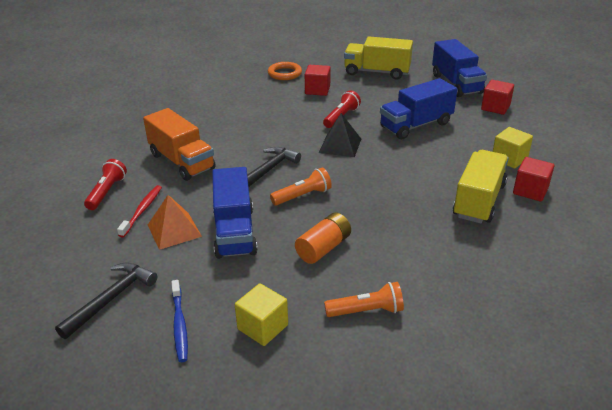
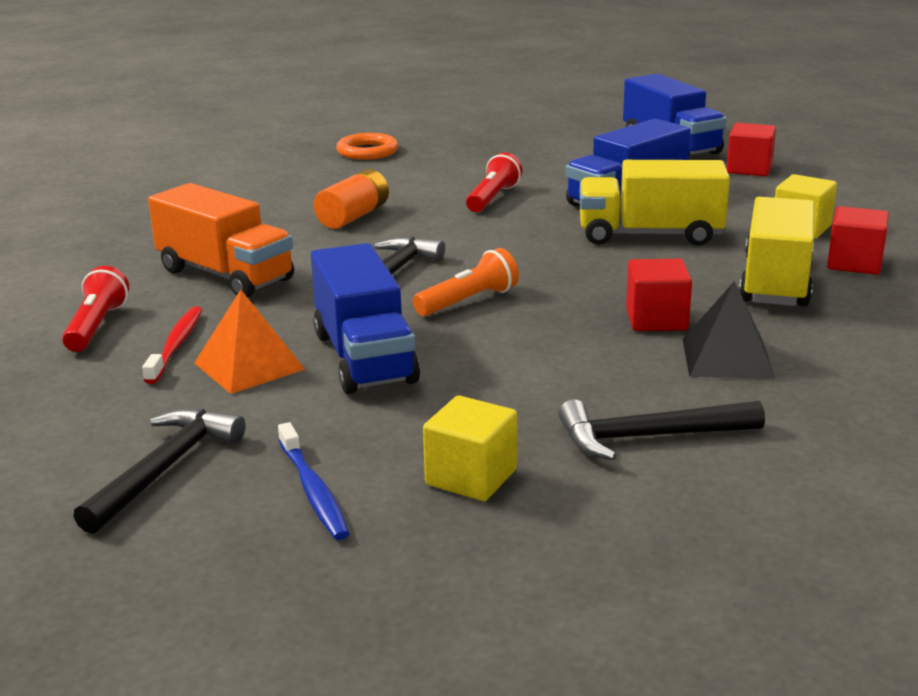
camera: 10 degrees left, 10 degrees down
(317, 90) = (435, 168): red cube -> red cube (656, 319)
(323, 248) = (535, 364): orange battery -> orange battery (353, 216)
(340, 145) = (506, 233): black pyramid -> black pyramid (727, 358)
(366, 311) = (648, 437): orange flashlight -> black hammer
(377, 72) = (529, 140): yellow truck -> yellow truck (649, 235)

